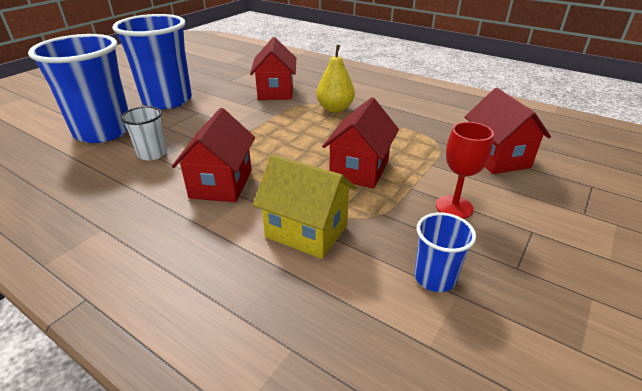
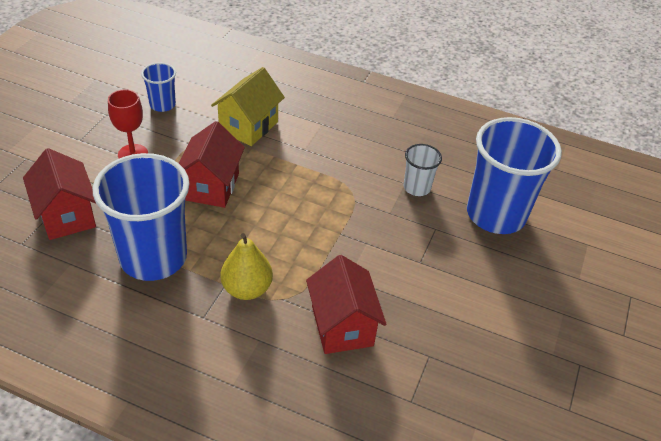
camera: 165 degrees right, 10 degrees up
(167, 100) = (478, 283): blue cup -> blue cup (153, 257)
(221, 184) = (331, 160): red house -> none
(306, 231) = (248, 126): yellow house -> yellow house turned 75 degrees counterclockwise

